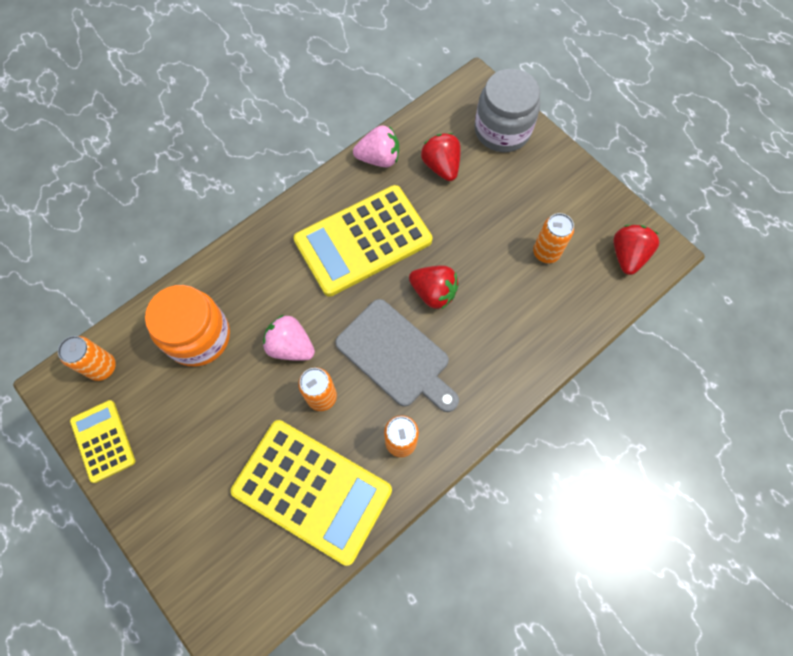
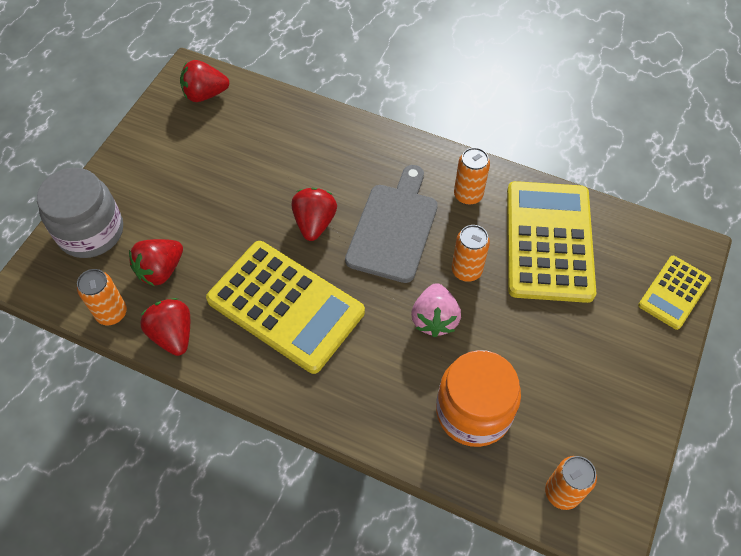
camera: 115 degrees left, 10 degrees down
(103, 441) = (627, 442): yellow calculator -> yellow calculator (674, 292)
(379, 158) = (173, 335): pink strawberry -> red strawberry
(546, 252) = (228, 151): orange can -> orange can (111, 313)

